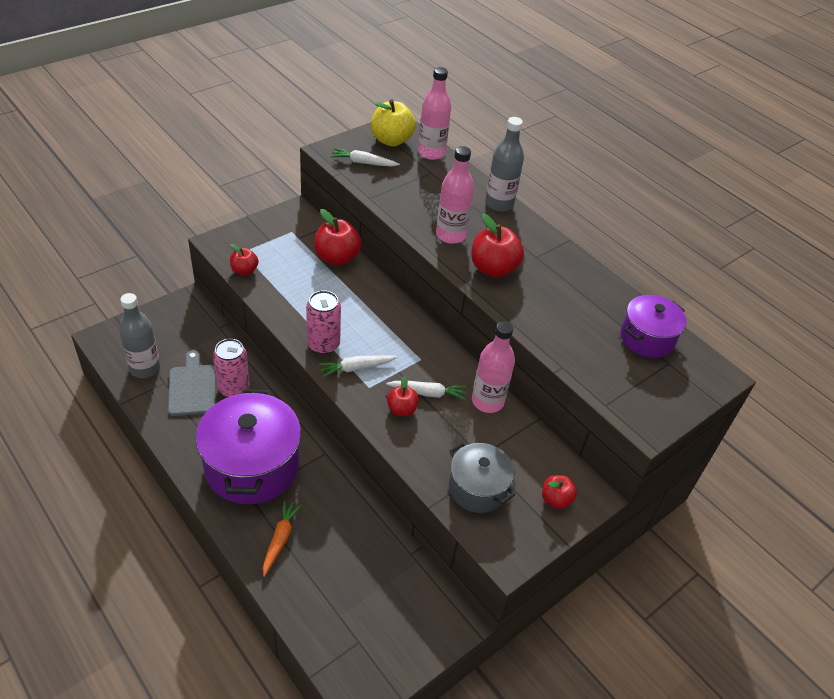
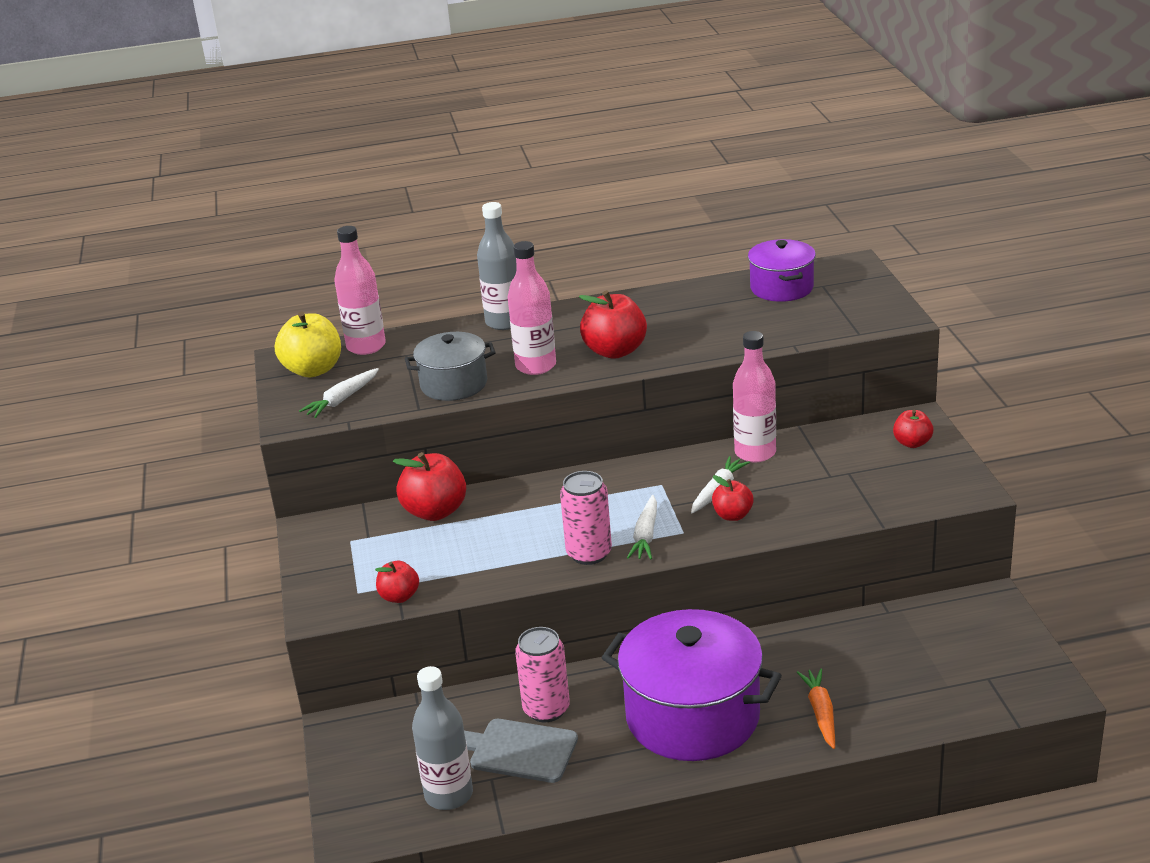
camera: 55 degrees left, 15 degrees down
(280, 539) = (821, 713): orange carrot -> orange carrot turned 45 degrees clockwise
(477, 488) = (874, 489): grey pot -> grey pot (454, 384)

